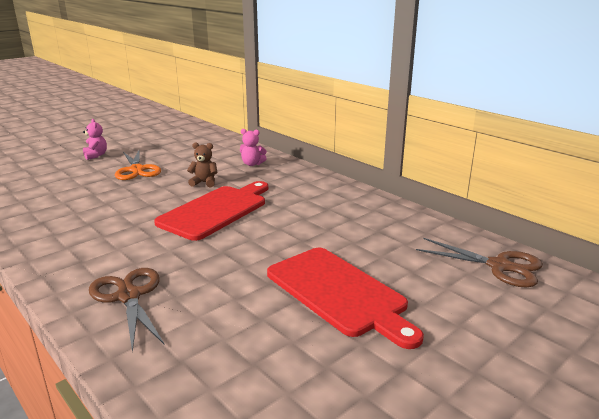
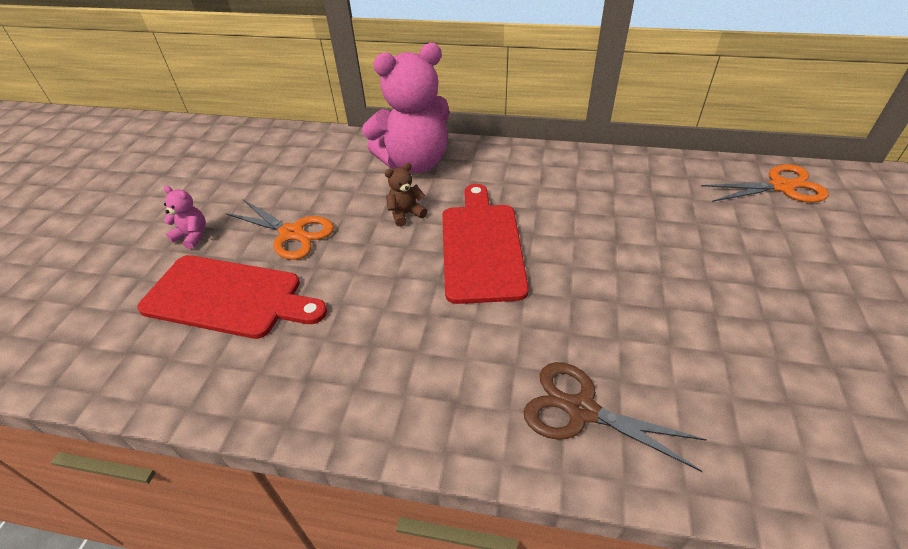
camera: 35 degrees left, 20 degrees up
(252, 164) = (414, 163): pink teddy bear -> pink teddy bear, size x2.45
(339, 293) = (730, 283): red cutting board -> red cutting board (228, 297)
(499, 266) = (781, 187): brown scissors -> orange scissors

